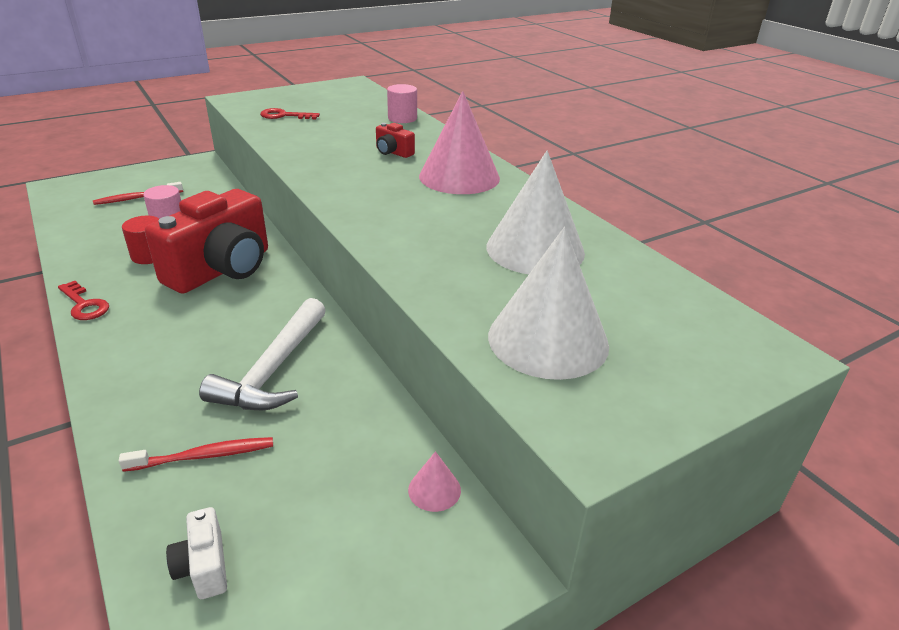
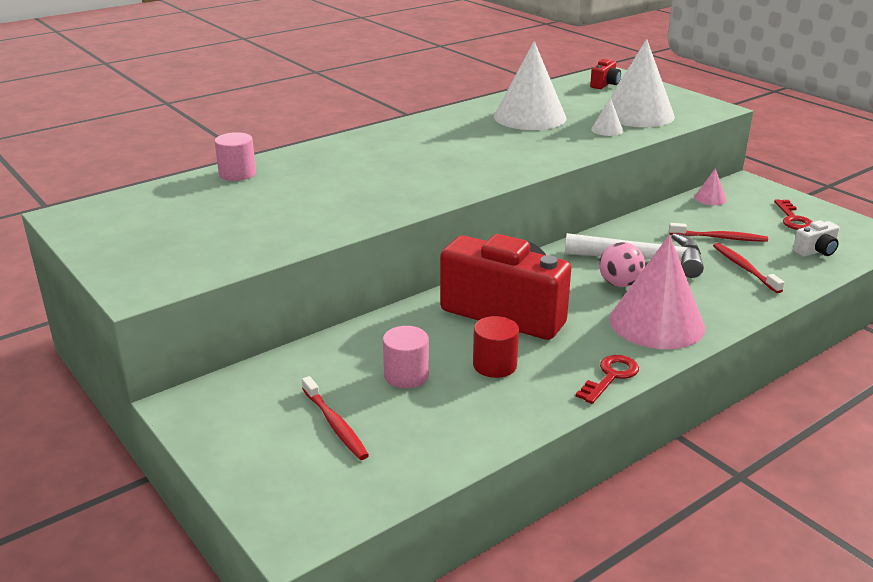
camera: 95 degrees left, 5 degrees down
(230, 341) = (619, 284): none -> pink ball
(284, 116) = (227, 240): red key -> red key (793, 219)
(298, 457) = (719, 238): none -> red toothbrush
(393, 152) = (351, 170): red camera -> red camera (605, 84)
(459, 177) = (406, 142): pink cone -> pink cone (656, 323)
(479, 299) = (607, 130): none -> white cone

